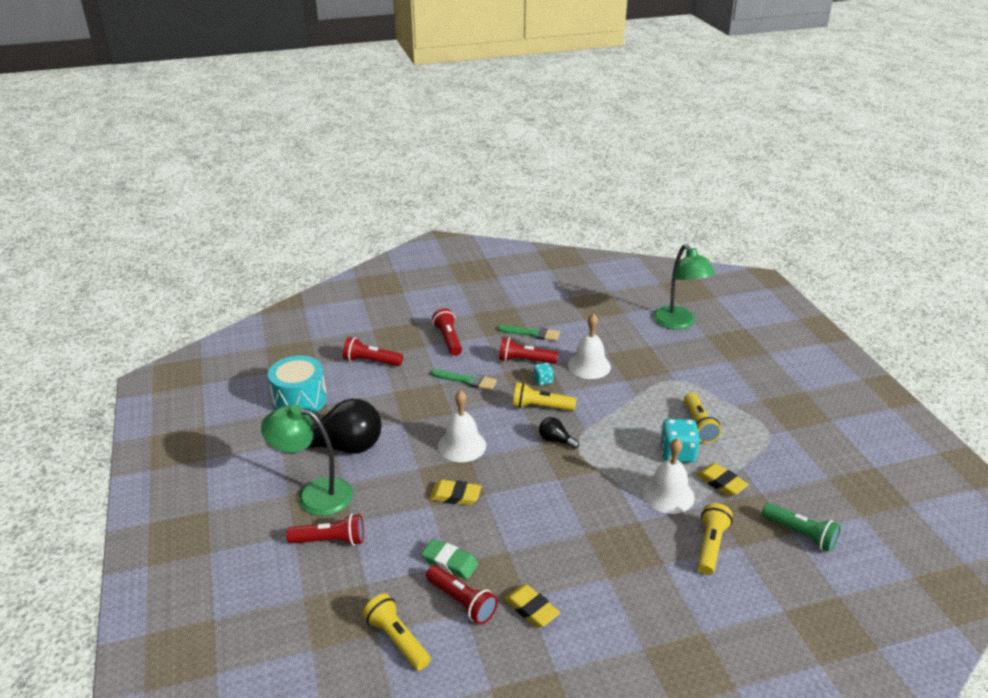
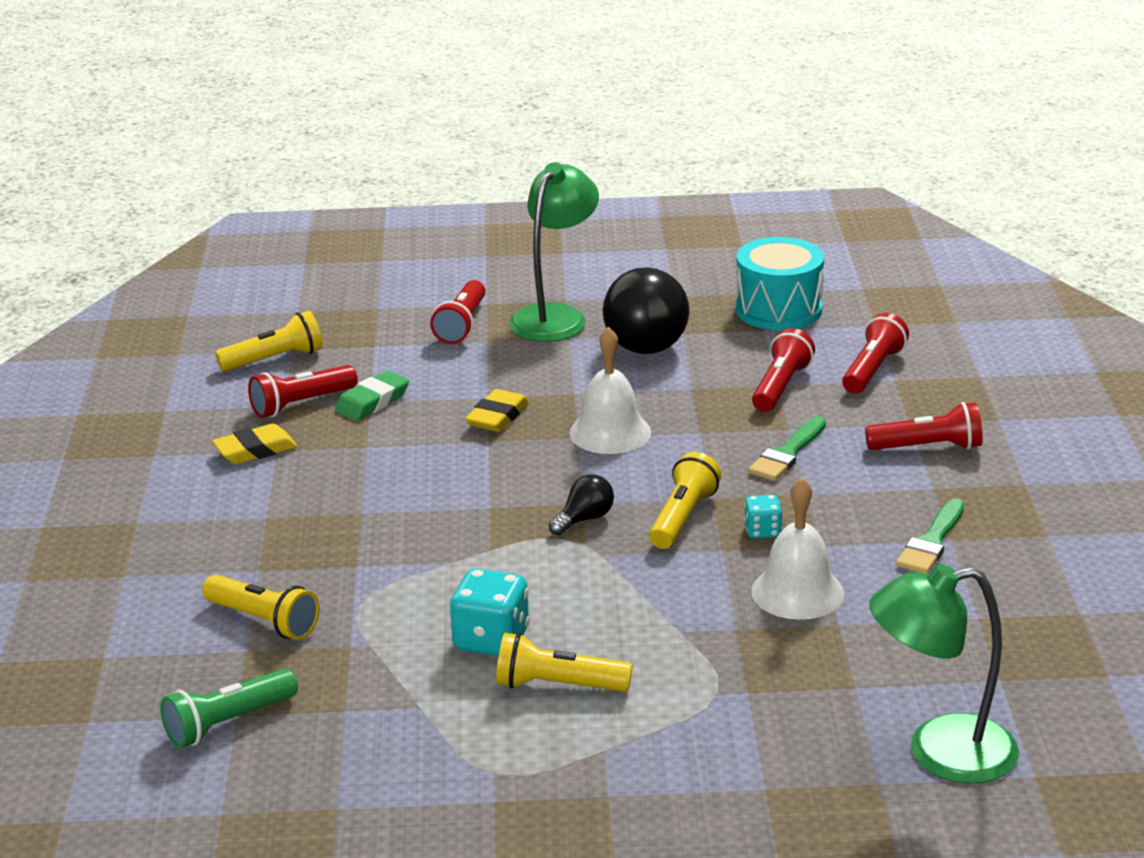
camera: 105 degrees right, 5 degrees down
(525, 360) = (835, 521): red flashlight -> red flashlight (781, 387)
(668, 494) = (396, 606): white bell -> none
(721, 483) = (392, 670): yellow eraser -> none

